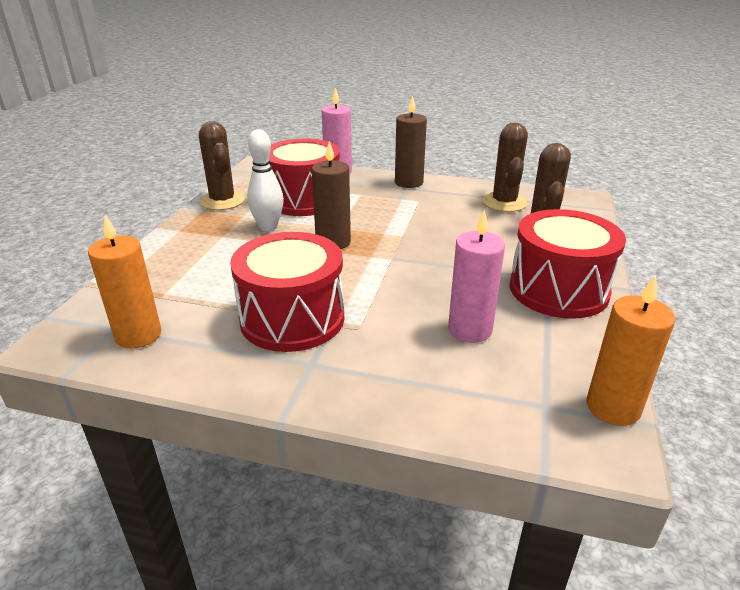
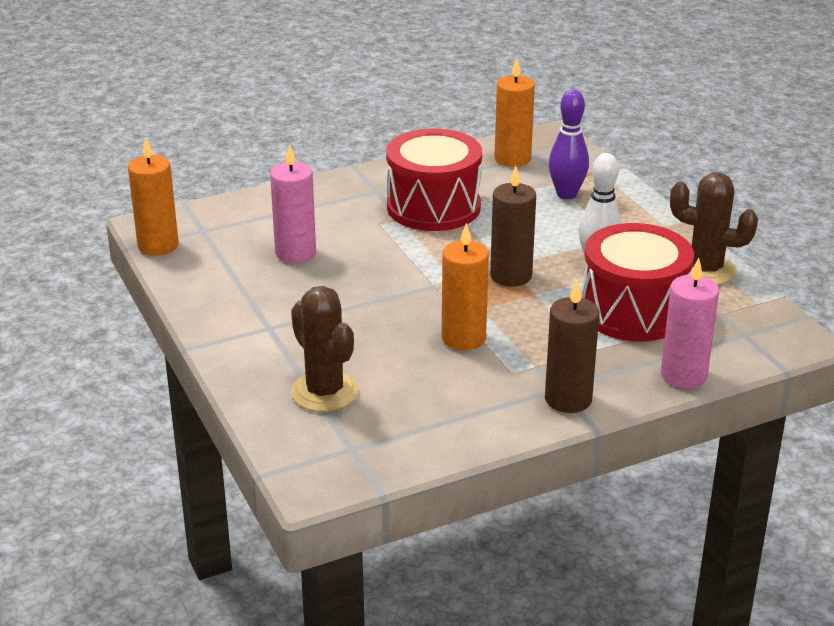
camera: 140 degrees right, 0 degrees up
(179, 279) = (566, 194): none -> purple bowling pin
(420, 223) = (463, 338): none -> orange candle
(504, 203) = (408, 419): brown cactus -> none
(558, 290) = (251, 318): red drum -> none

